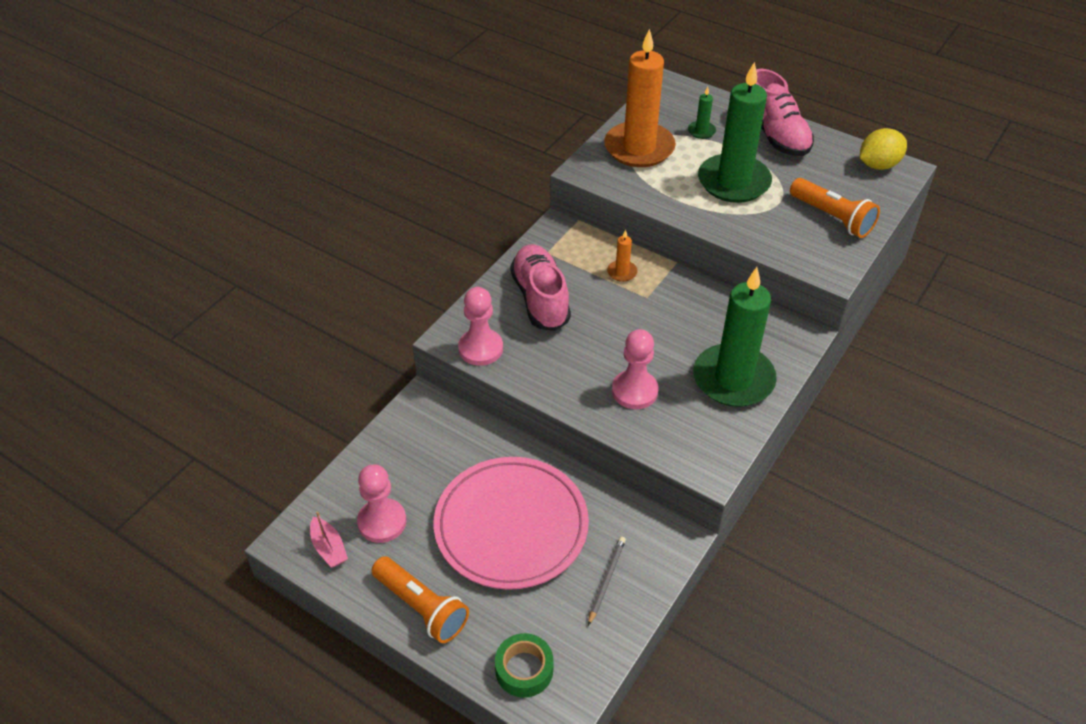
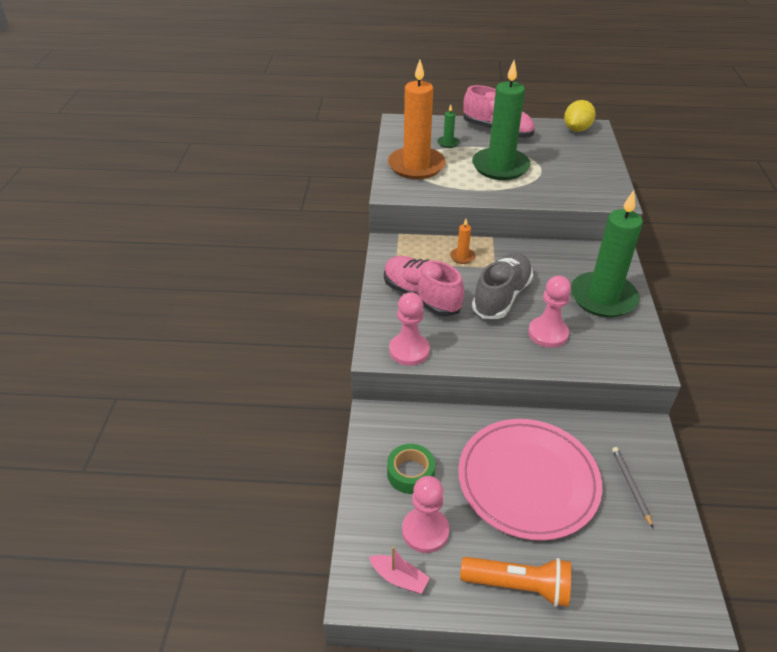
camera: 30 degrees left, 5 degrees down
(524, 669) = (639, 591): green tape -> green tape (410, 473)
(623, 332) = (501, 296): none -> grey shoe
(832, 218) = (583, 168): orange flashlight -> none

